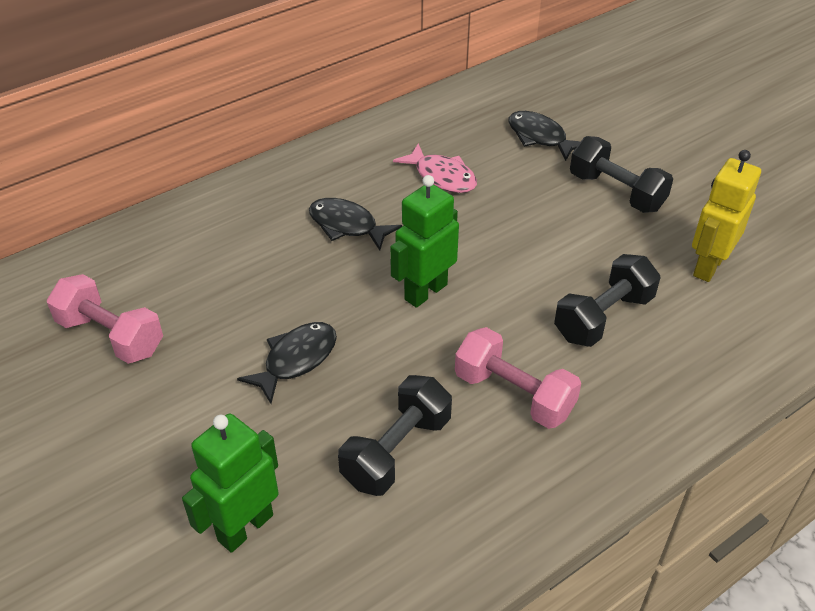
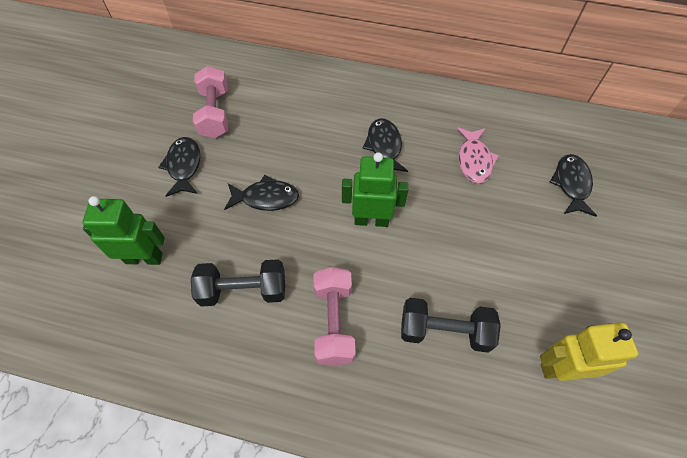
camera: 50 degrees right, 15 degrees up
(153, 411) = (184, 166): none -> black fish
(616, 192) = (570, 263): black dumbbell -> none

